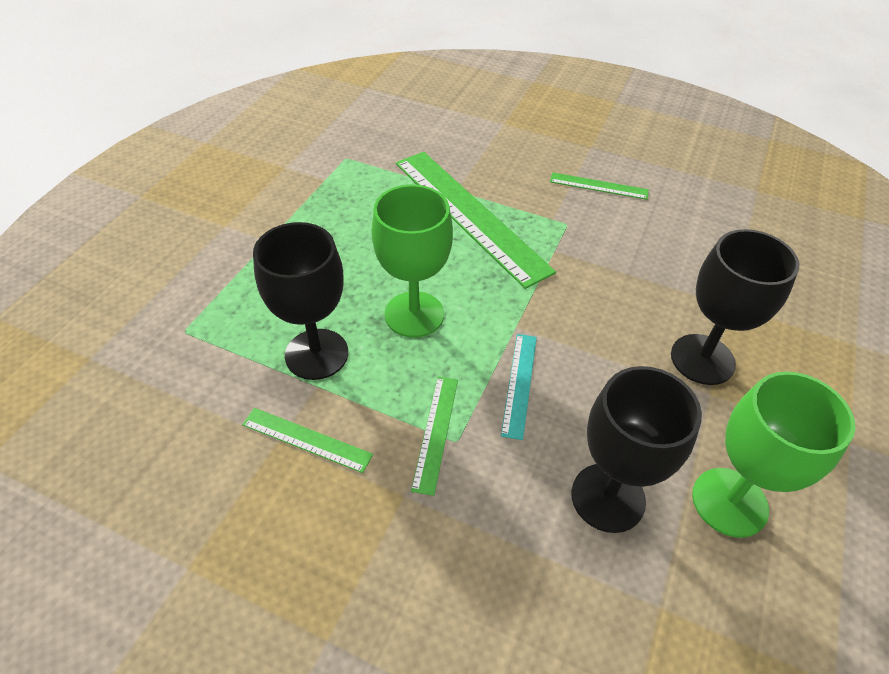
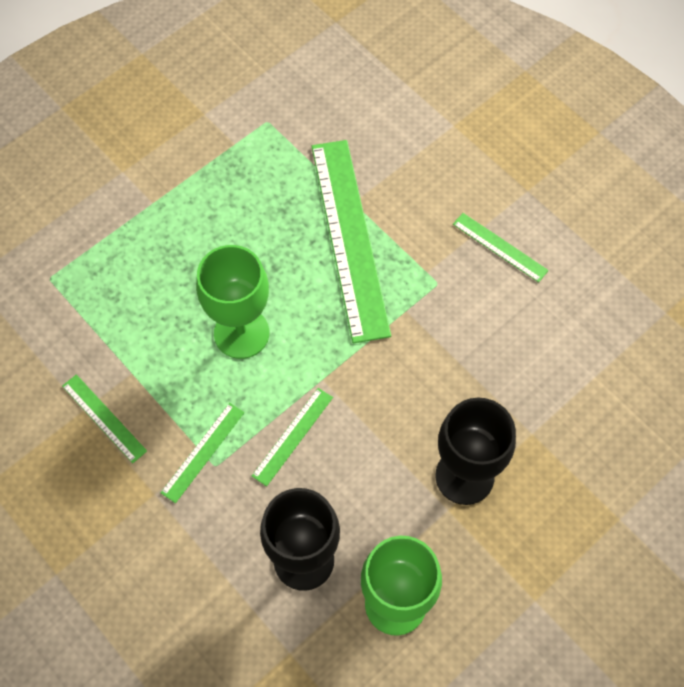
camera: 25 degrees right, 15 degrees up
(316, 354) = (143, 342): black goblet -> none
(519, 384) = (292, 436): turquoise ruler -> green ruler

